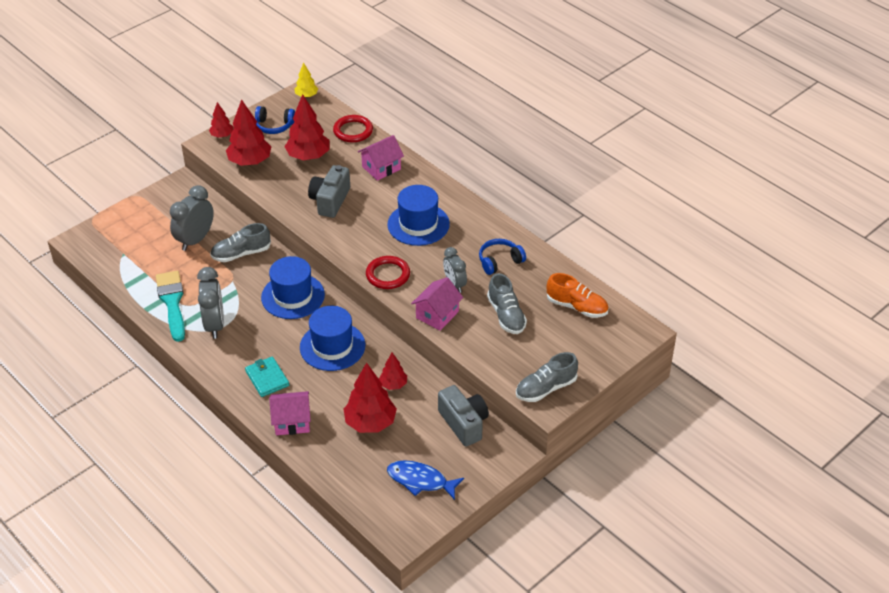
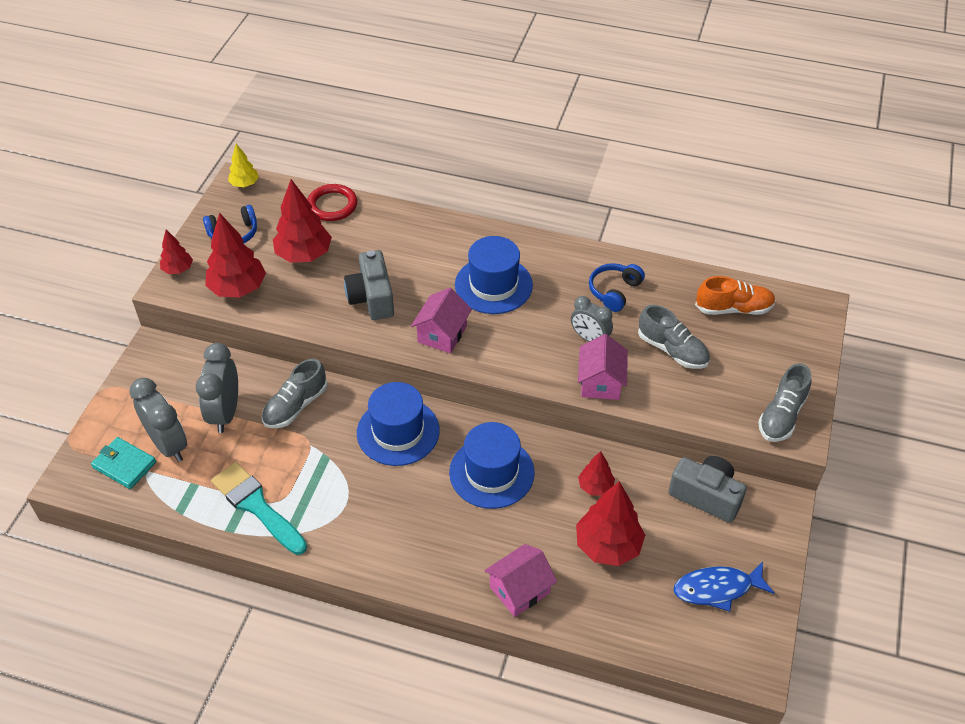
camera: 30 degrees left, 5 degrees up
(215, 324) = (332, 510): grey clock -> grey clock (168, 444)
(267, 378) = (448, 549): turquoise wallet -> turquoise wallet (124, 464)
(381, 168) = (399, 236): pink house -> pink house (442, 334)
(388, 275) = (508, 359): red ring -> none

